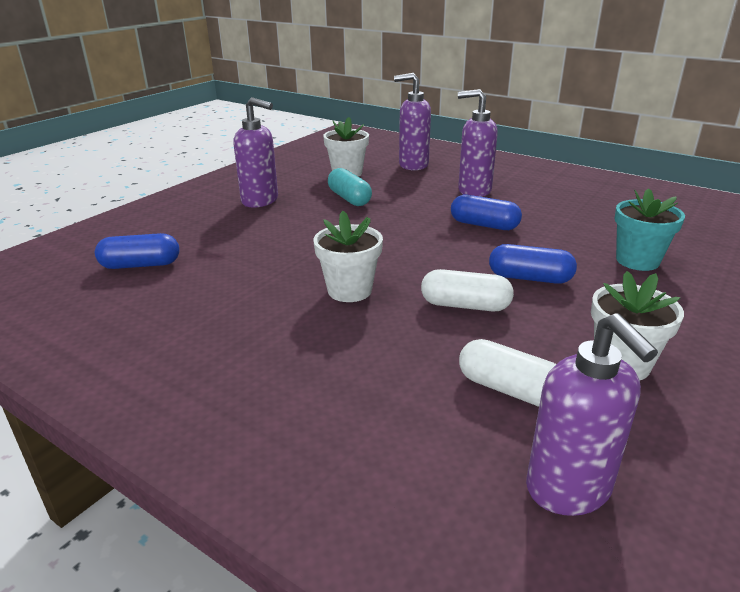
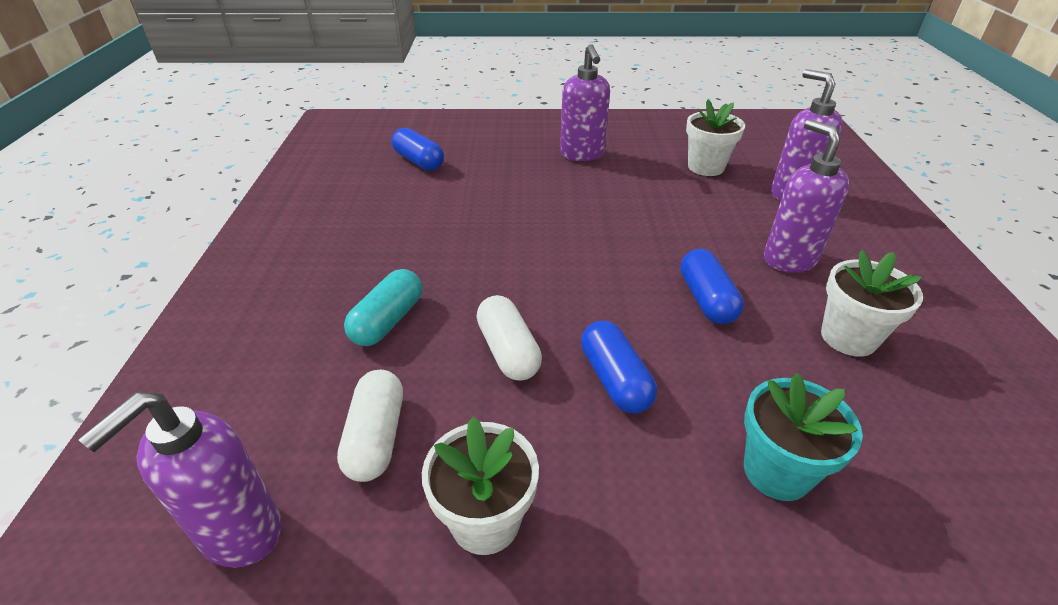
camera: 55 degrees right, 10 degrees up
(349, 198) = (650, 193): turquoise capsule -> turquoise capsule (388, 321)
(349, 290) = (471, 270): white flower pot -> white flower pot (848, 337)

